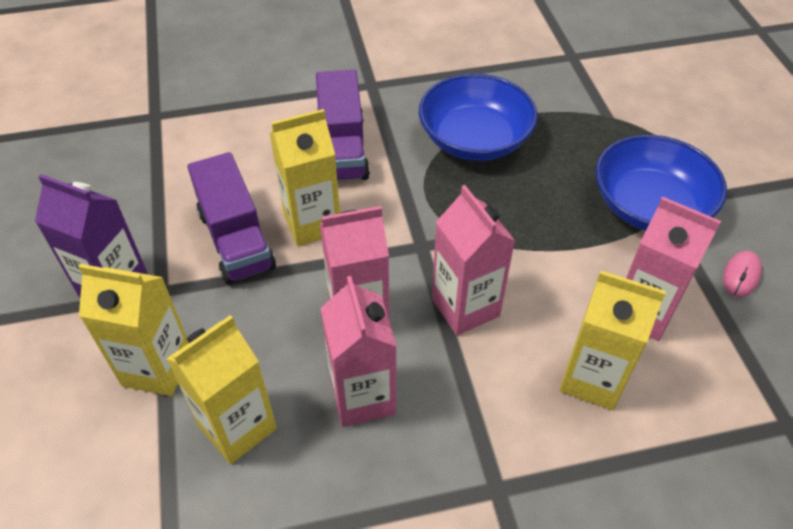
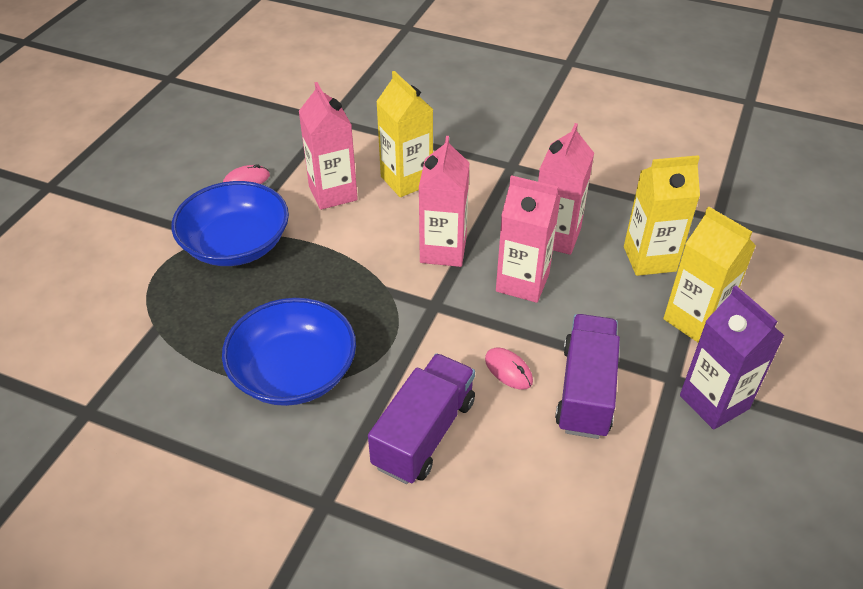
camera: 145 degrees left, 5 degrees down
(312, 223) = (508, 370): yellow carton -> pink mouse

